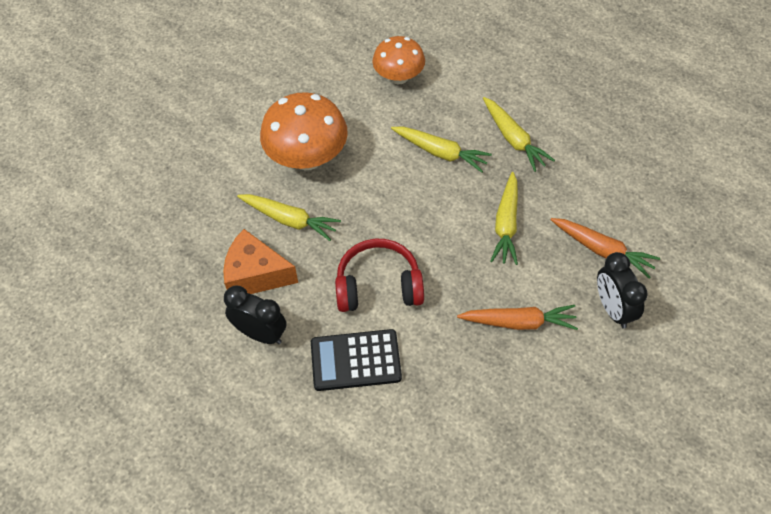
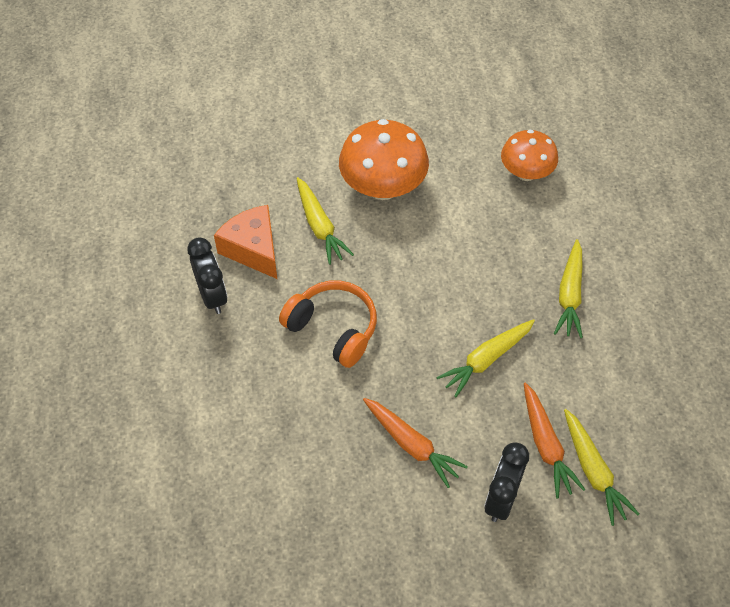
camera: 40 degrees right, 0 degrees up
(355, 360) = (258, 371): black calculator -> none
(378, 286) = (333, 328): red headphones -> orange headphones
(440, 152) = (494, 260): yellow carrot -> yellow carrot (593, 471)

